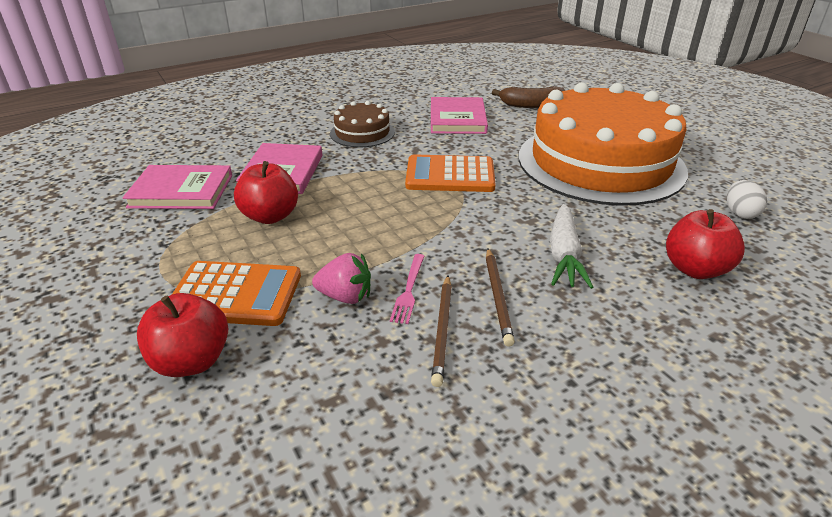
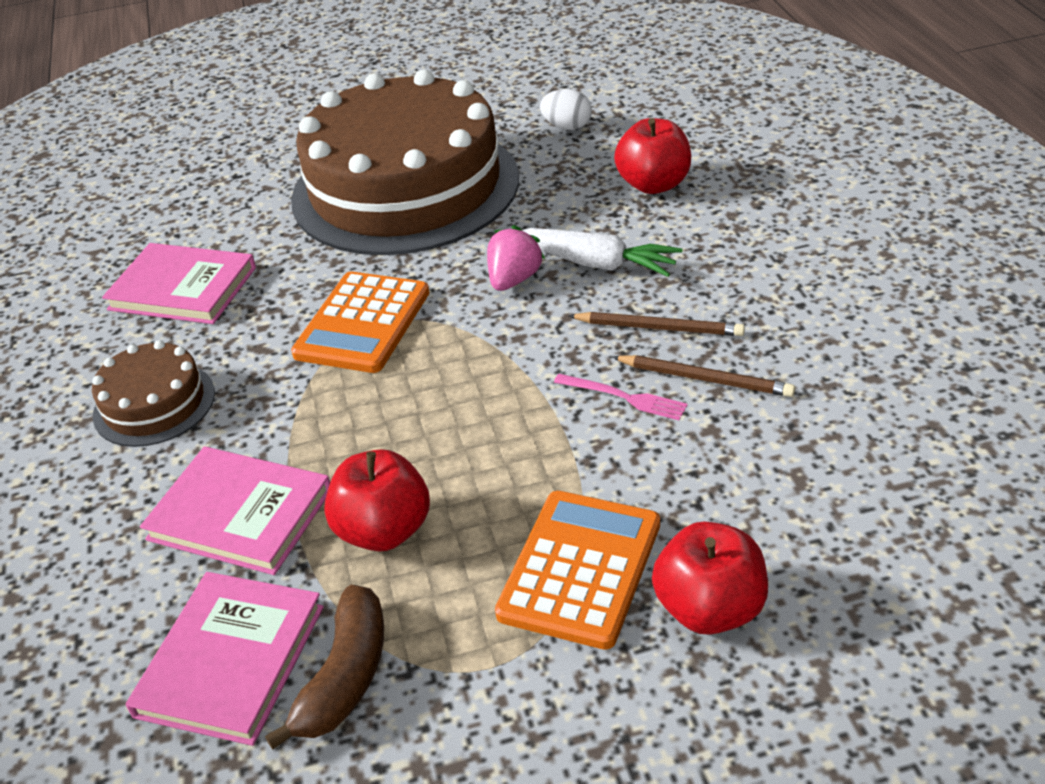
camera: 70 degrees left, 5 degrees up
(345, 296) = (619, 455): pink strawberry -> pink strawberry (514, 280)
(531, 105) = (191, 207): brown banana -> brown banana (345, 677)
(600, 162) = (405, 188): orange cake -> brown cake

